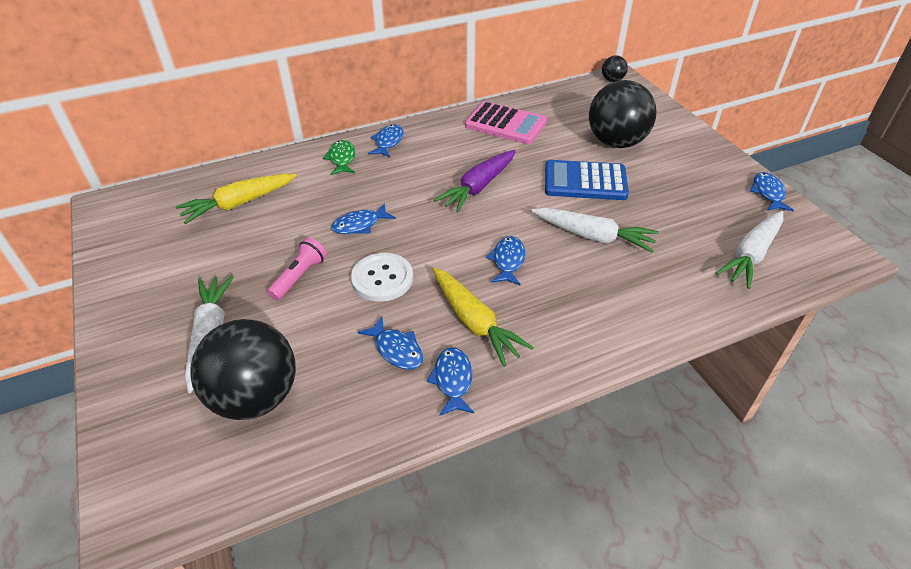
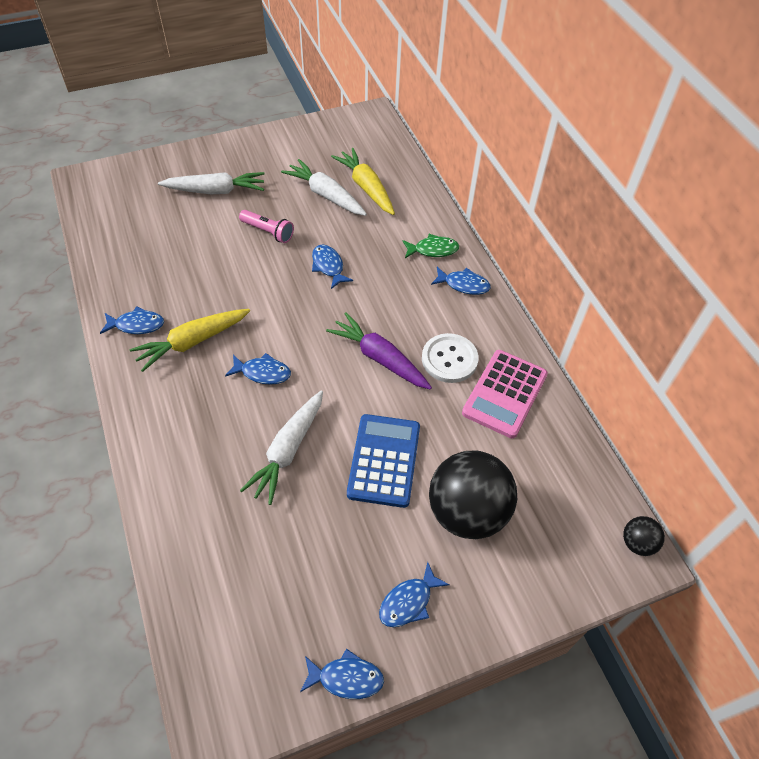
camera: 90 degrees right, 10 degrees up
(256, 397) = (154, 219): black ball -> none
(382, 278) = (256, 282): white button -> white button (449, 359)
(396, 349) = (176, 292): blue fish -> blue fish (409, 601)
(751, 255) = (233, 608): white carrot -> white carrot (325, 195)

